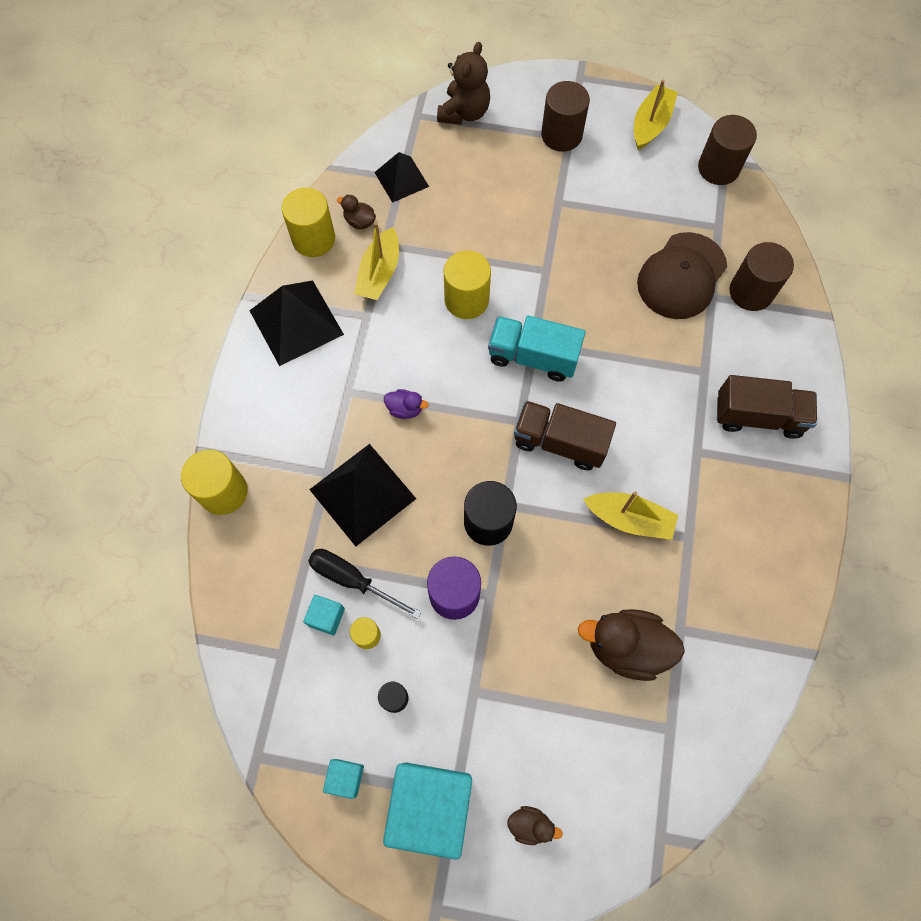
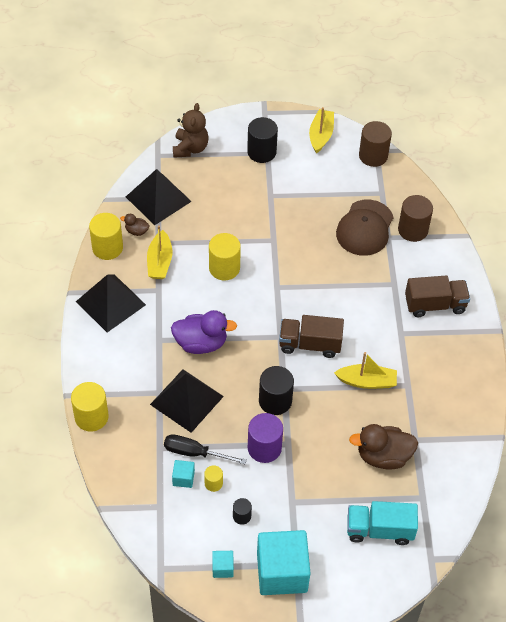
camera: 15 degrees left, 15 degrees down
(401, 179) = (158, 199): black pyramid -> black pyramid, size x1.62
(405, 409) = (201, 343): purple duck -> purple duck, size x2.06
(530, 824) = (348, 569): brown duck -> none
(533, 357) = (278, 295): turquoise truck -> turquoise truck (379, 530)
(561, 135) = (261, 152): brown cylinder -> black cylinder

